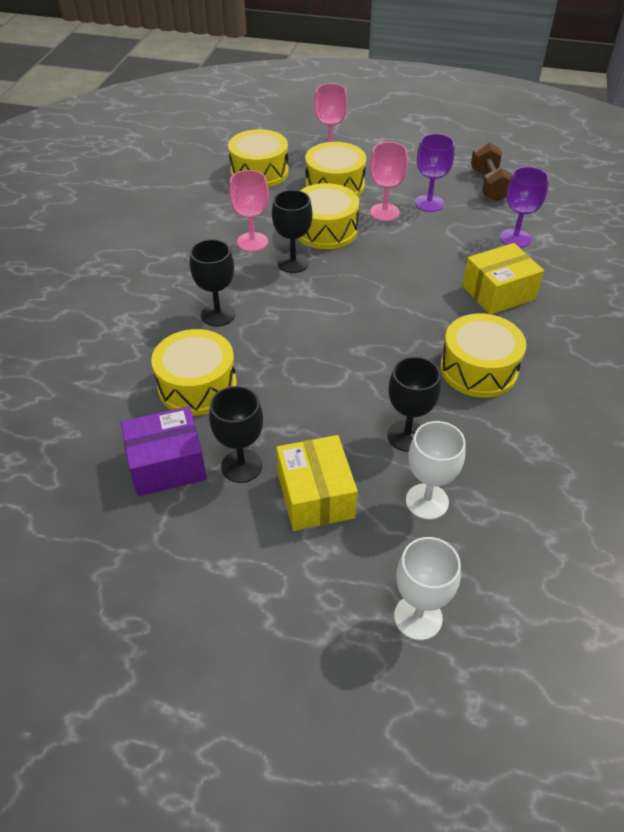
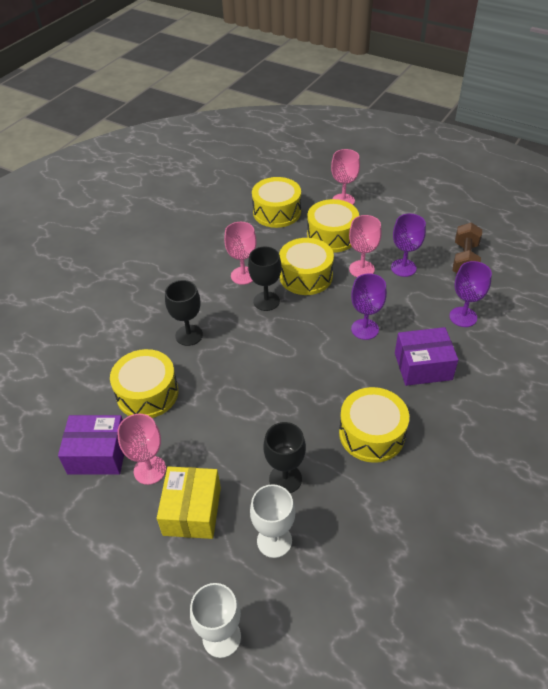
camera: 20 degrees right, 0 degrees up
(241, 466) = (150, 470): black goblet -> pink goblet
(418, 269) = (364, 329): none -> purple goblet
(498, 293) = (423, 366): yellow box -> purple box

